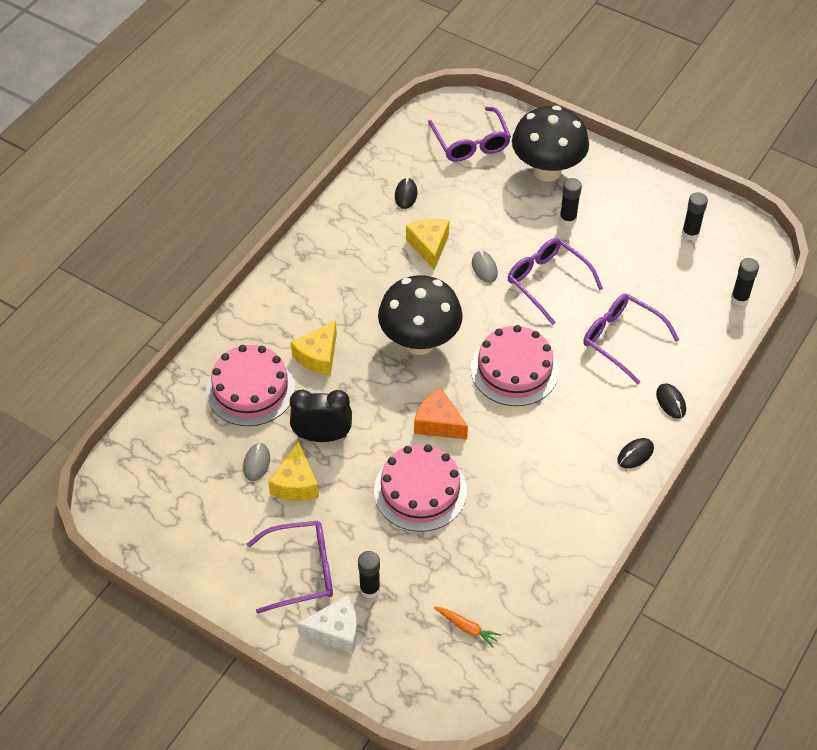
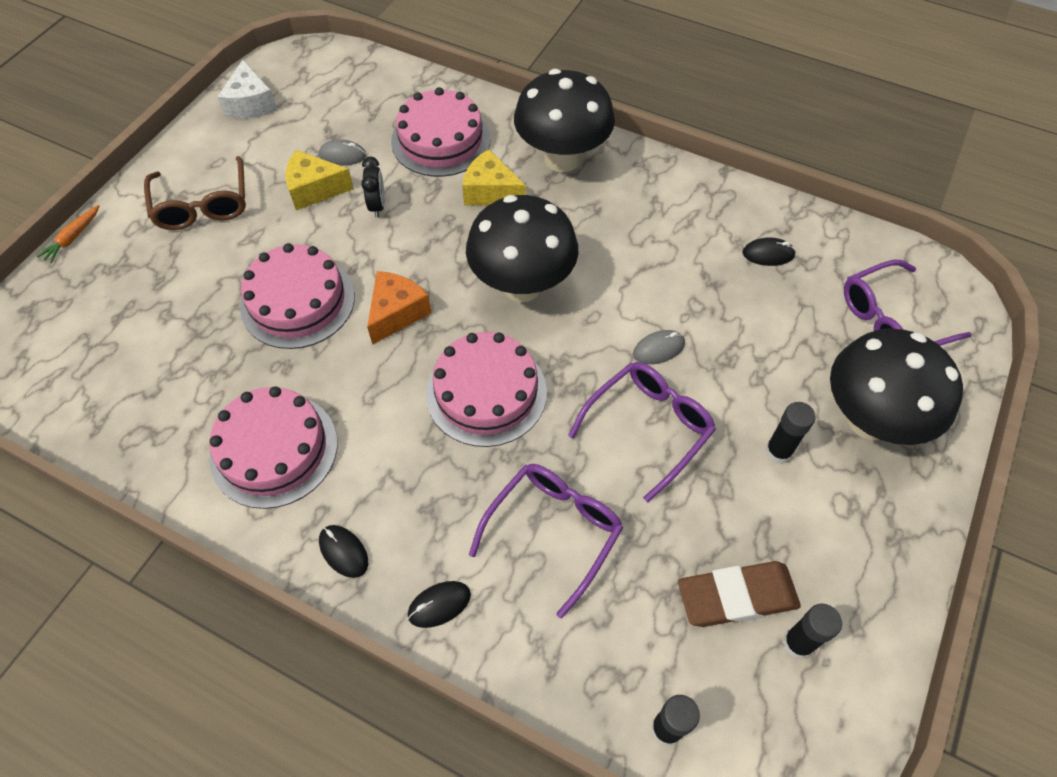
camera: 85 degrees right, 5 degrees up
(288, 306) = (562, 159): none -> black mushroom
(301, 571) = (203, 204): purple glasses -> brown glasses
(322, 436) = (377, 206): black clock -> black clock, size x0.61
(336, 631) = (123, 240): white cheese -> white cheese (251, 104)
(370, 589) = (171, 264): black glue stick -> none
(429, 246) = (683, 285): yellow cheese -> none
(467, 628) = (102, 359): orange carrot -> orange carrot (73, 238)
(556, 500) = (274, 449): none -> pink cake
(663, 255) = (736, 596): none -> brown eraser

